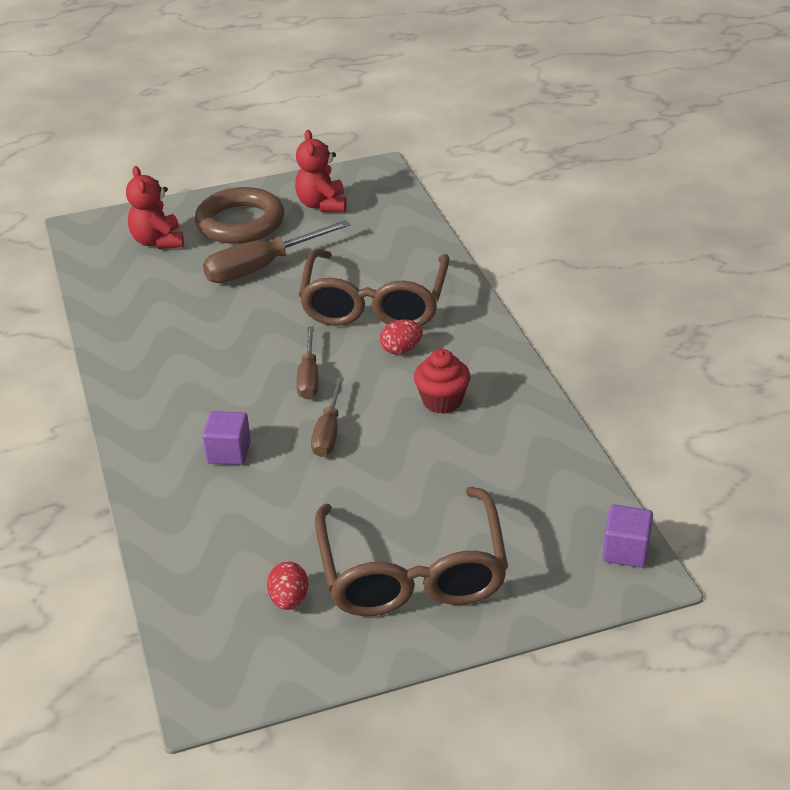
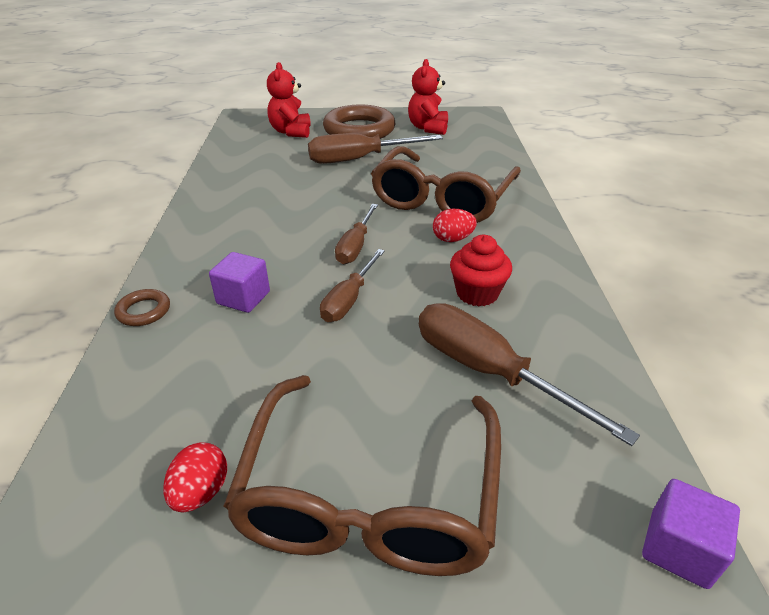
camera: 15 degrees right, 0 degrees up
(142, 485) = (144, 311): none -> brown ring
(472, 467) = (489, 372): none -> brown screwdriver

